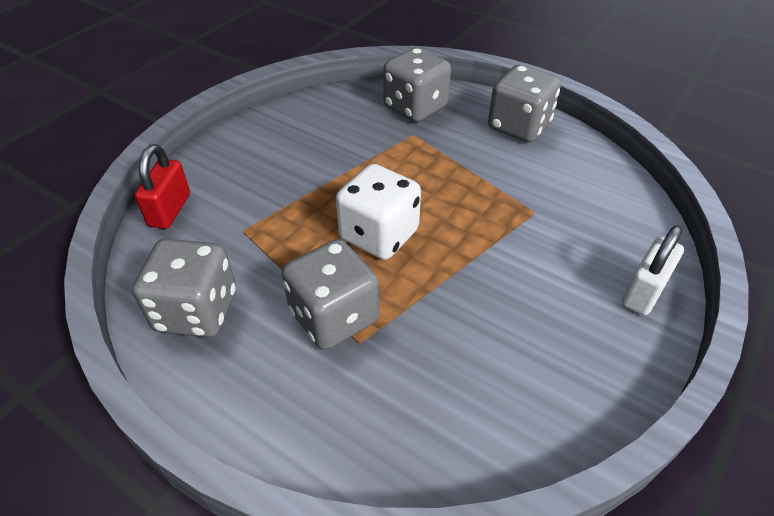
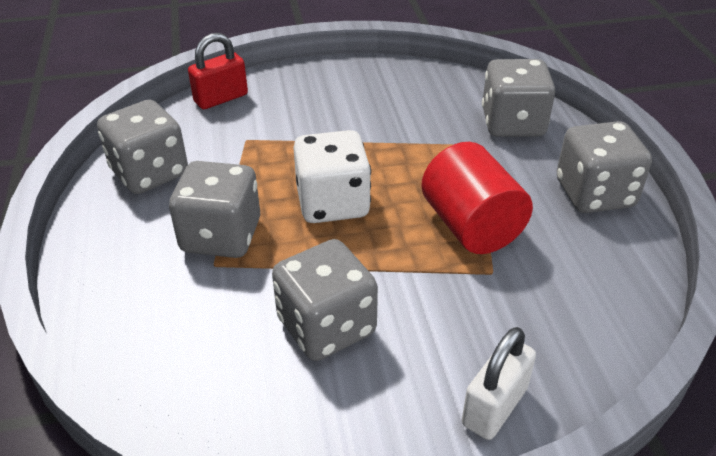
camera: 45 degrees right, 5 degrees down
(484, 191) = (471, 226): none -> red cylinder
(496, 322) = (326, 326): none -> grey dice
(644, 292) = (494, 406): white padlock -> white padlock turned 45 degrees counterclockwise

